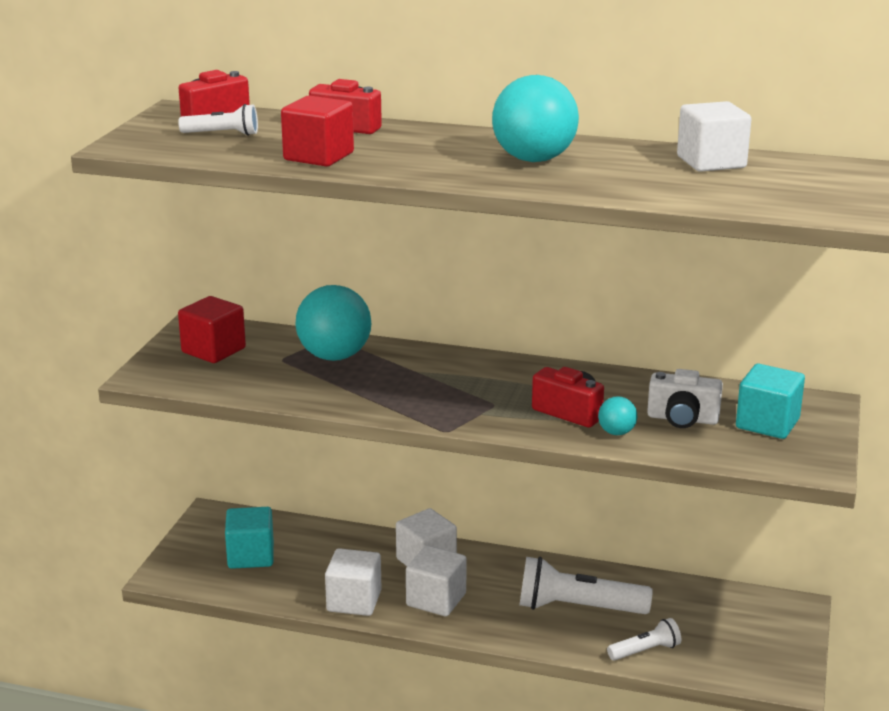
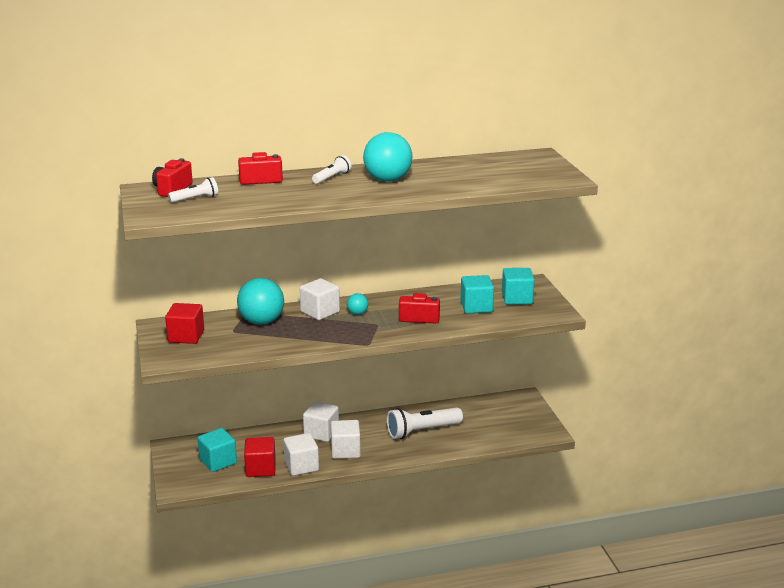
camera: 30 degrees left, 0 degrees up
(318, 156) = (272, 201): red cube -> red cube (260, 469)
(616, 432) = (452, 322): turquoise ball -> turquoise ball (357, 313)
(645, 651) = (473, 441): white flashlight -> white flashlight (332, 177)
(682, 419) = (476, 307): white camera -> turquoise cube
(711, 162) = (473, 164): white cube -> white cube (320, 312)

